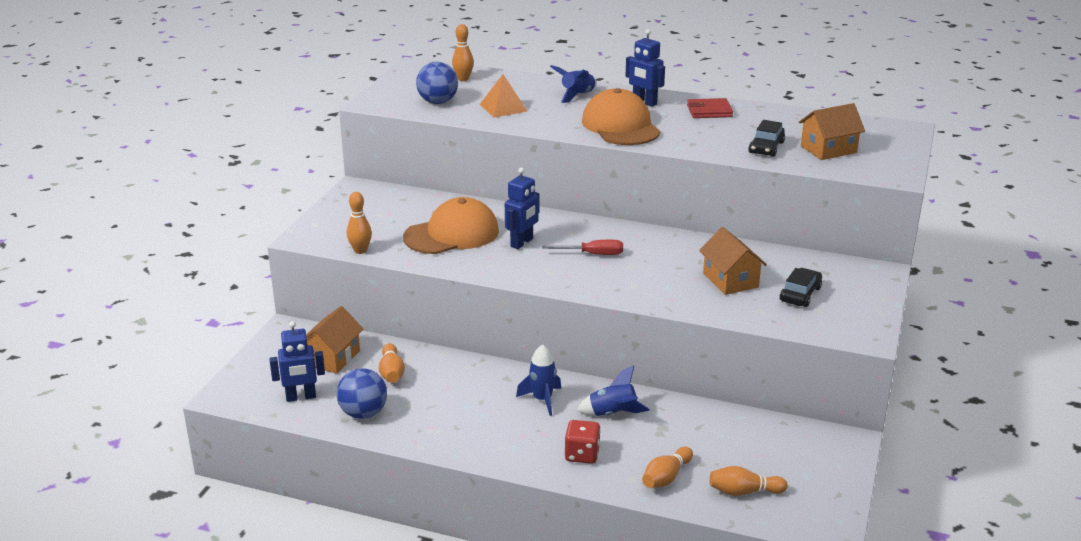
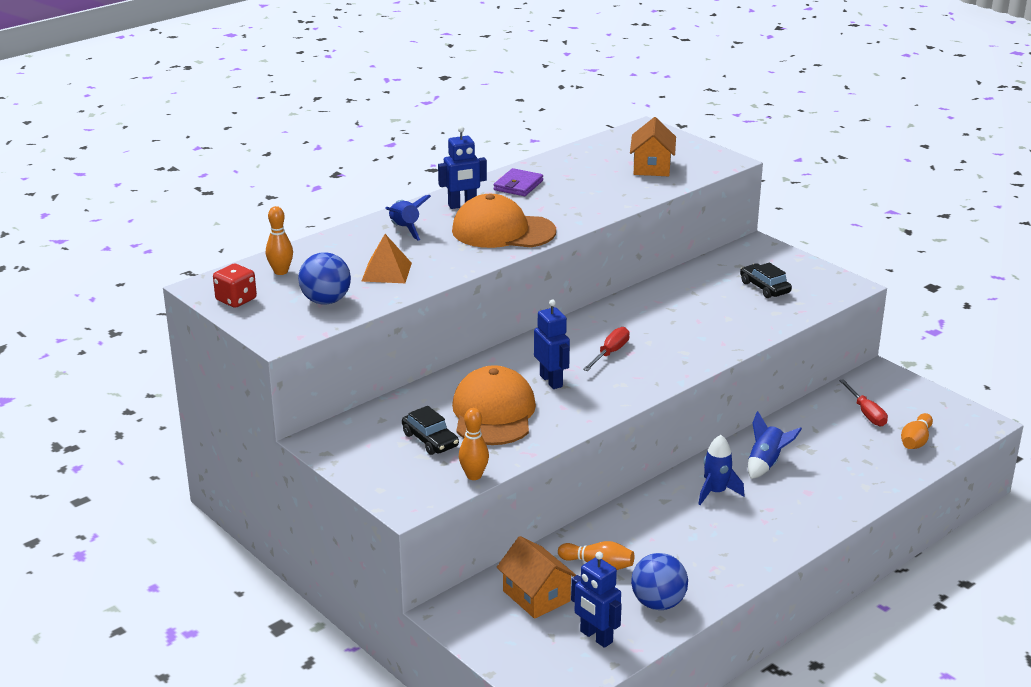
camera: 60 degrees left, 0 degrees up
(301, 397) = (596, 637): blue robot -> blue robot turned 120 degrees clockwise
(582, 455) = (815, 499): red dice -> red dice (236, 300)
(666, 477) = (874, 469): orange bowling pin -> none
(709, 111) = (518, 185): red wallet -> purple wallet
(730, 280) = (716, 307): orange house -> none
(761, 449) = (866, 413): none -> red screwdriver
(766, 147) = (621, 188): black car -> black car (430, 440)

